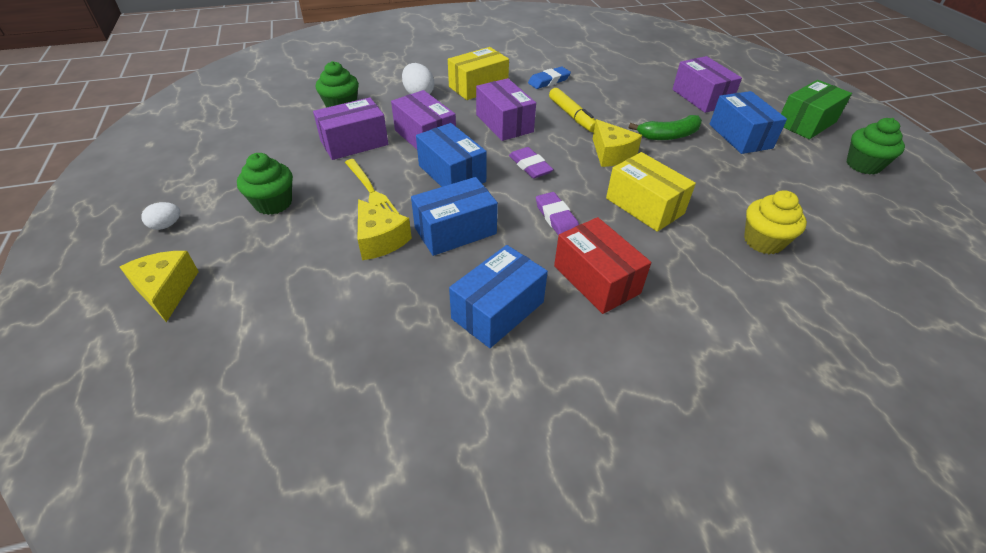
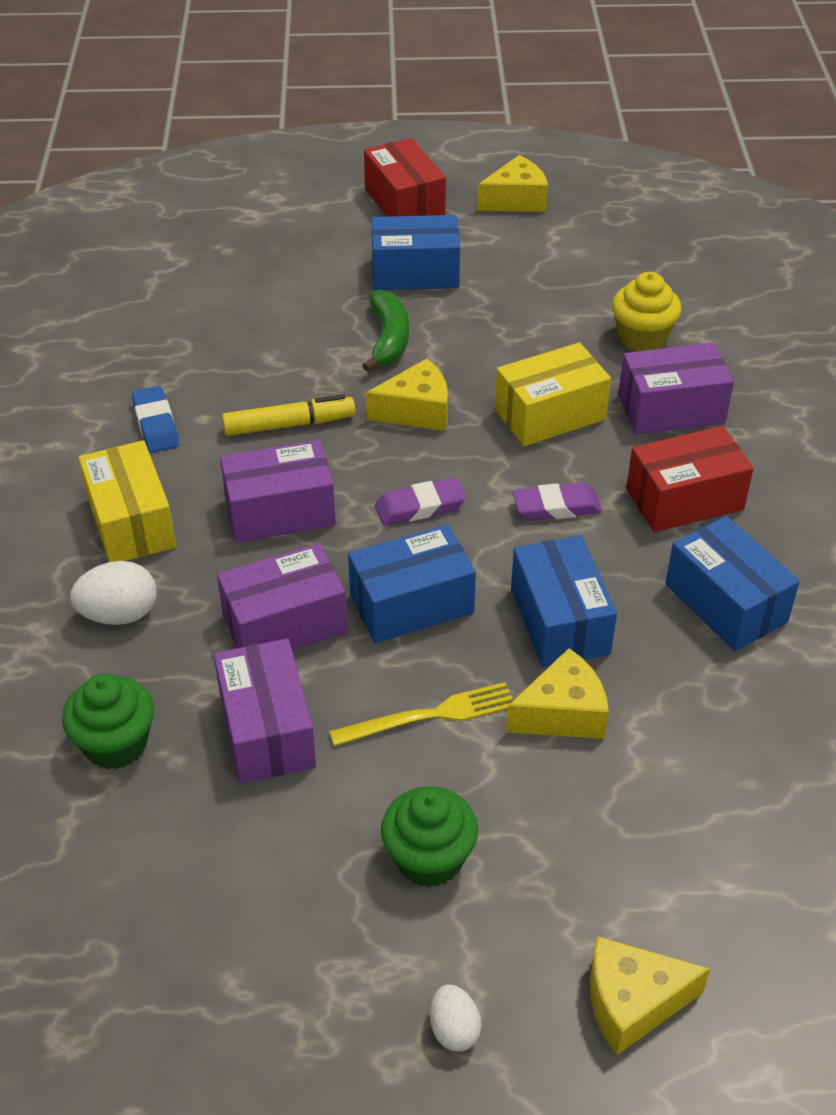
camera: 75 degrees left, 0 degrees up
(701, 97) = (294, 271): purple box -> purple box (671, 409)
(806, 123) = (404, 203): green box -> red box
(863, 165) = (516, 200): green cupcake -> yellow cheese

